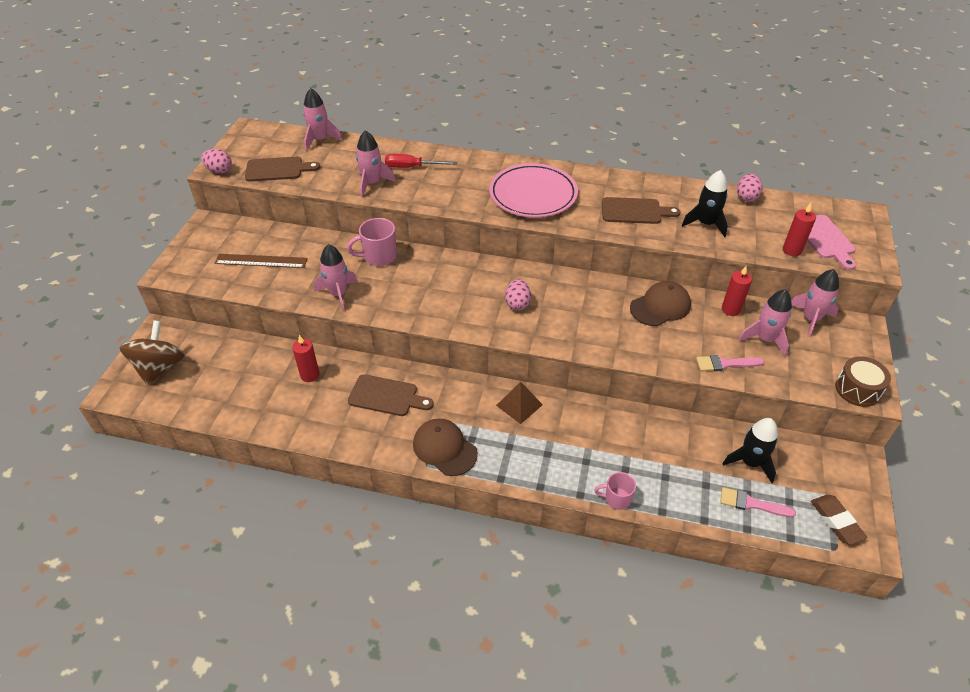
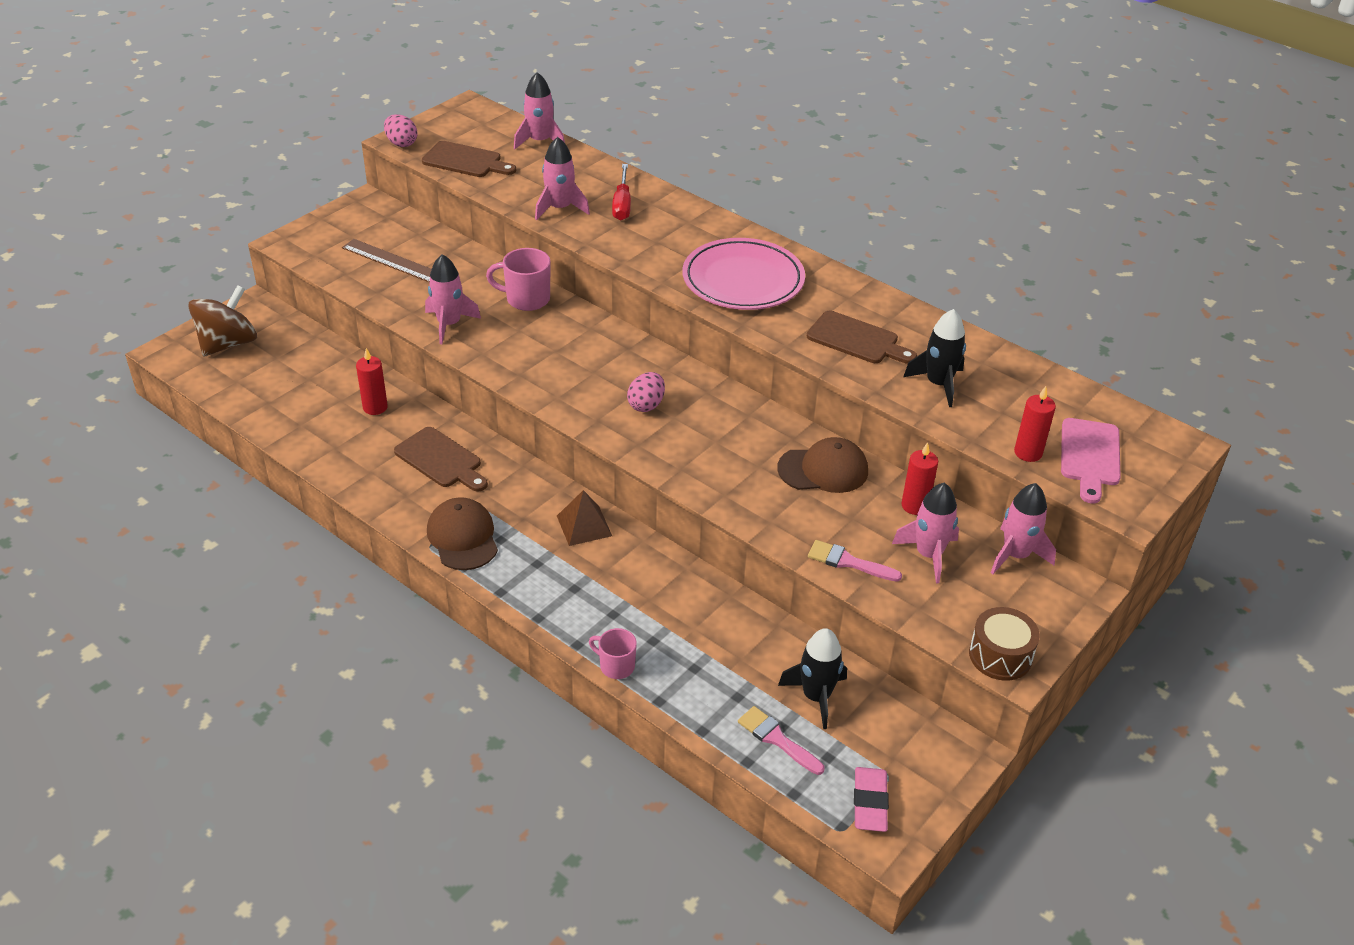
camera: 25 degrees right, 5 degrees down
(412, 167) = (622, 204): red screwdriver -> red screwdriver turned 120 degrees counterclockwise
(746, 197) = (1028, 371): pink egg -> none
(836, 521) = (870, 803): brown eraser -> pink eraser

